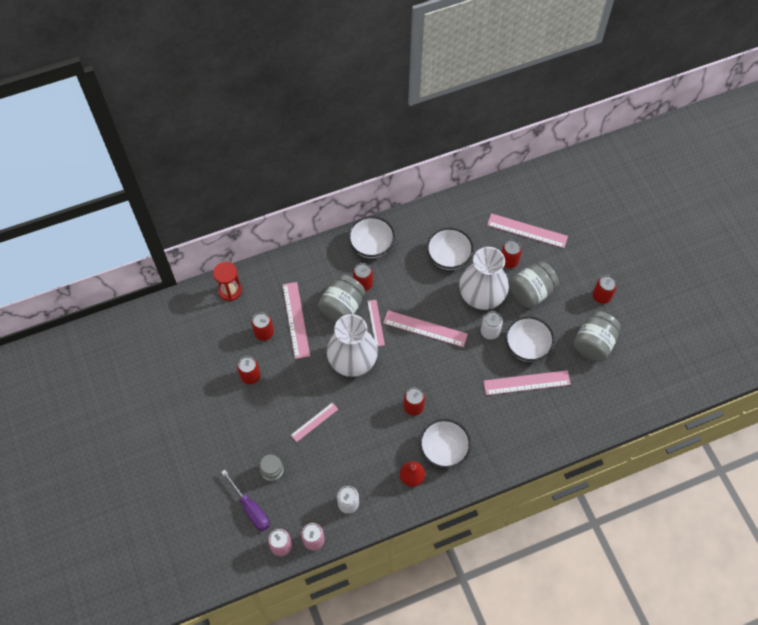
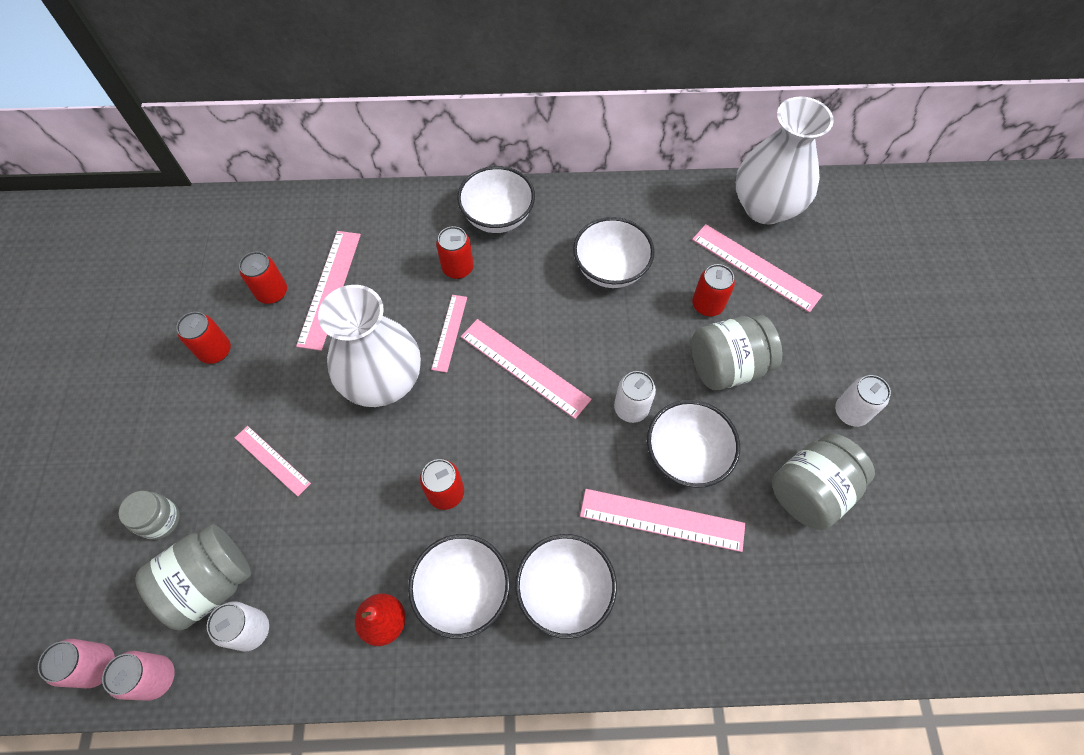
camera: 20 degrees right, 0 degrees up
(230, 290) = (258, 217): red hourglass -> none
(250, 508) = (88, 574): purple screwdriver -> none
(314, 422) = (272, 460): pink ruler -> pink ruler turned 60 degrees clockwise
(342, 307) = (409, 292): grey jar -> grey jar (210, 582)
(481, 296) = (640, 346): white vase -> white vase (765, 207)
(492, 432) = (564, 591): none -> white bowl
(601, 296) = (850, 412): red can -> white can

